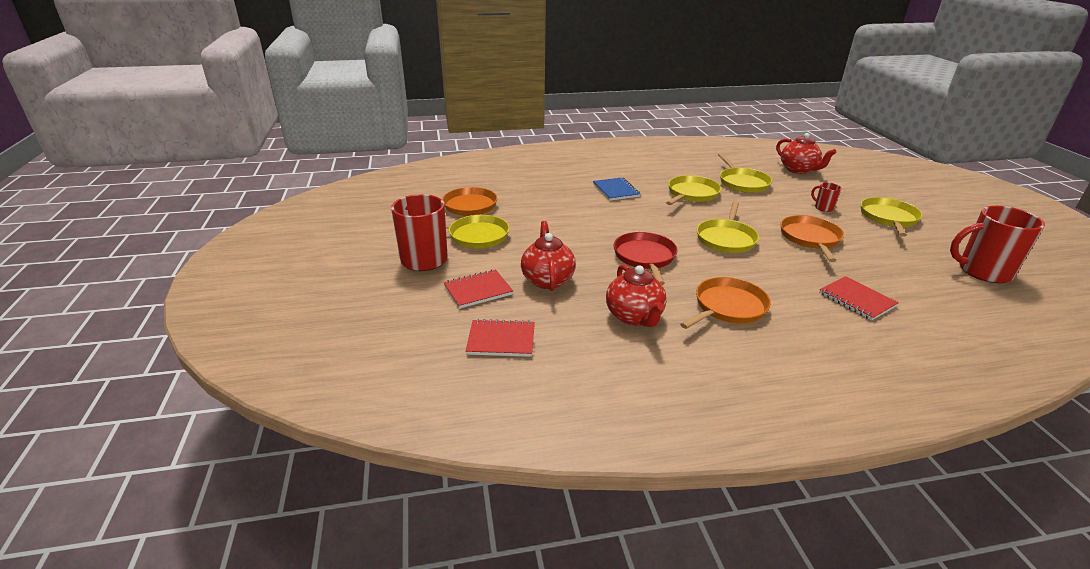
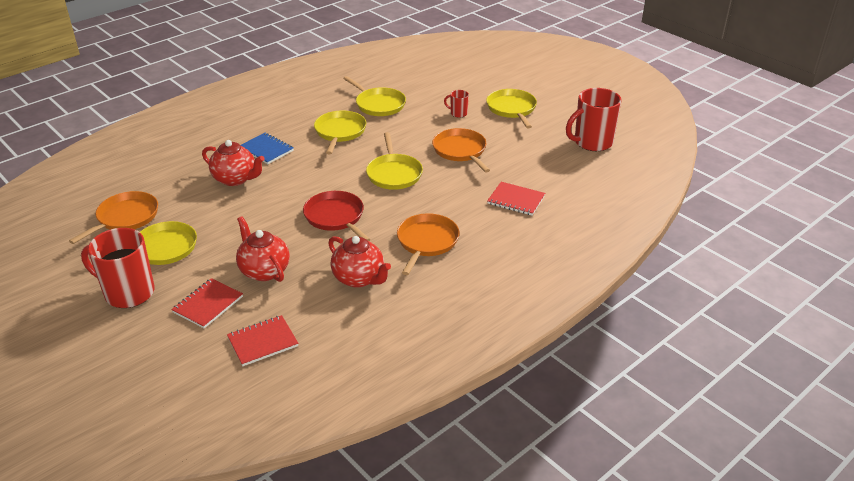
camera: 30 degrees left, 5 degrees up
(798, 170) = (421, 74): red teapot -> red teapot (235, 179)

